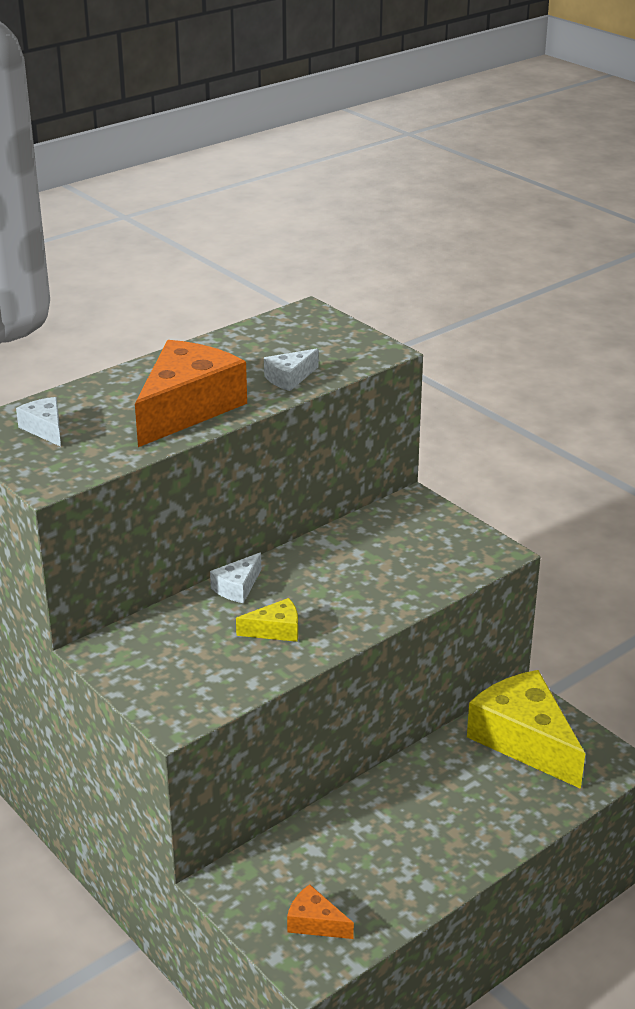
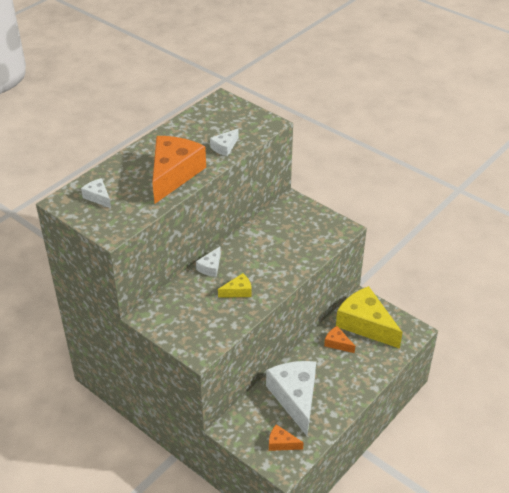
camera: 10 degrees left, 10 degrees up
(361, 848) = (295, 398): none -> white cheese
(463, 766) = (337, 343): none -> orange cheese

